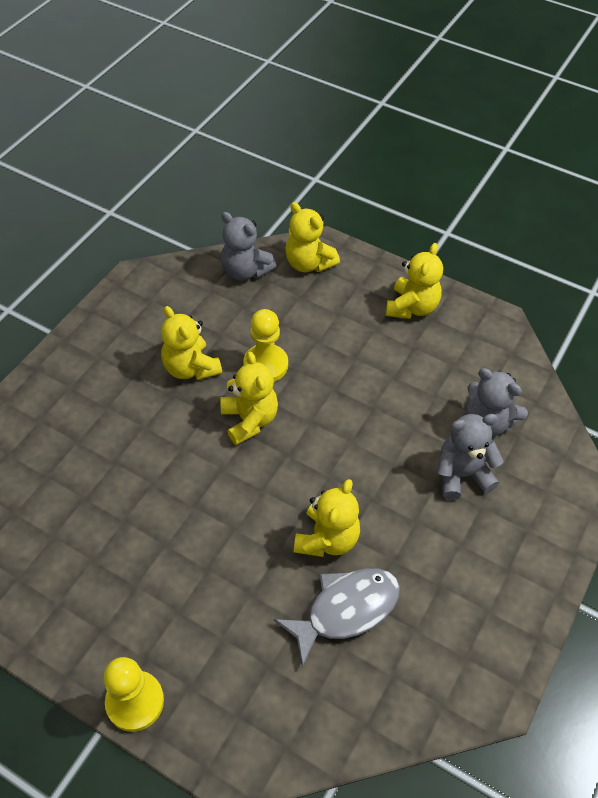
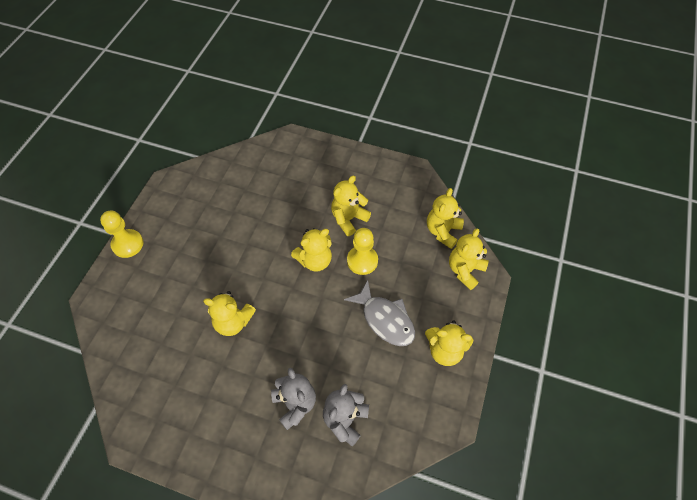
camera: 80 degrees right, 5 degrees up
(245, 271) = (442, 231): grey teddy bear -> yellow teddy bear
(346, 610) = (185, 341): grey fish -> grey fish (385, 319)

